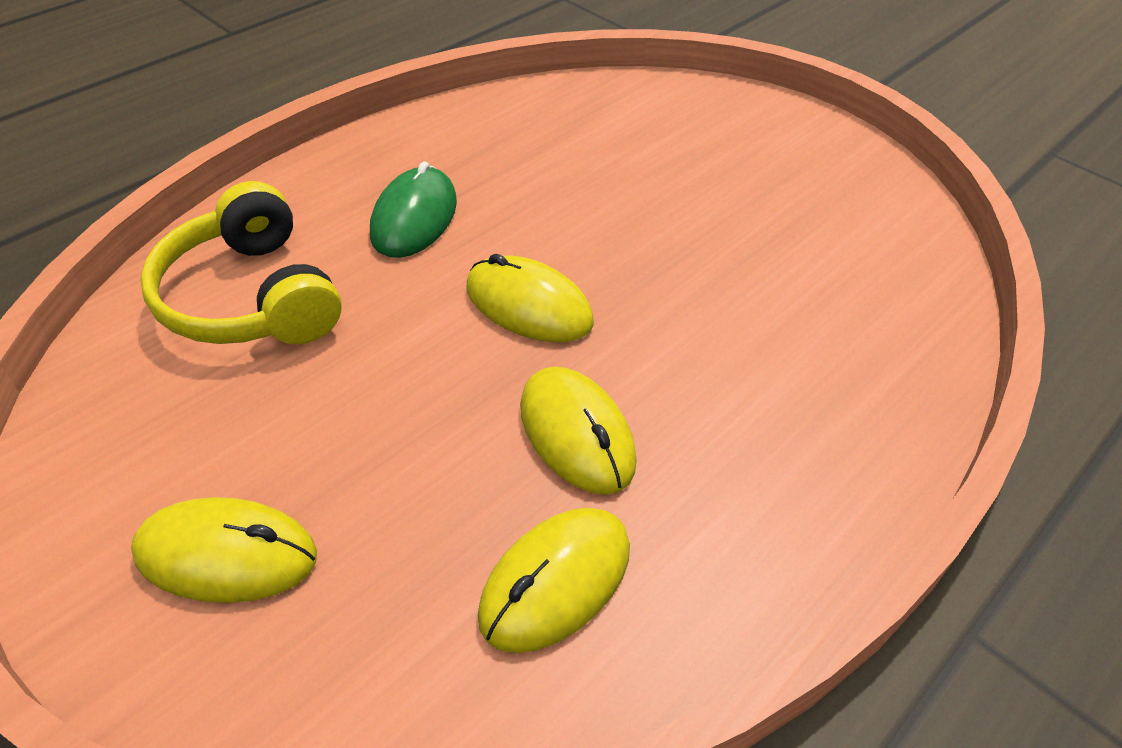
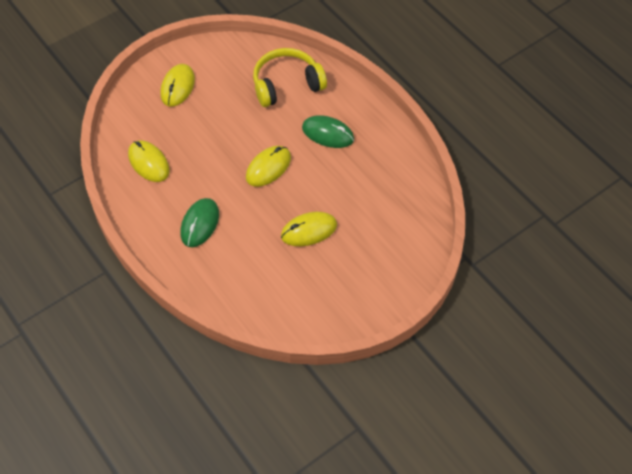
camera: 100 degrees right, 10 degrees up
(576, 433) = (202, 175): yellow mouse -> yellow mouse (309, 230)
(737, 416) = (200, 224): none -> green mouse

